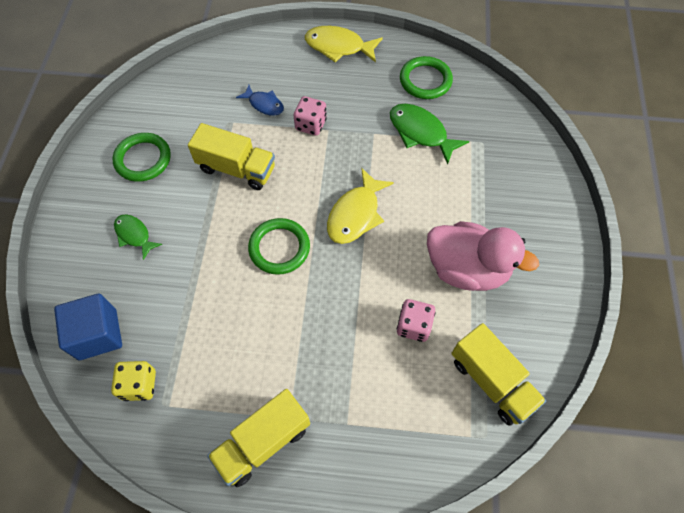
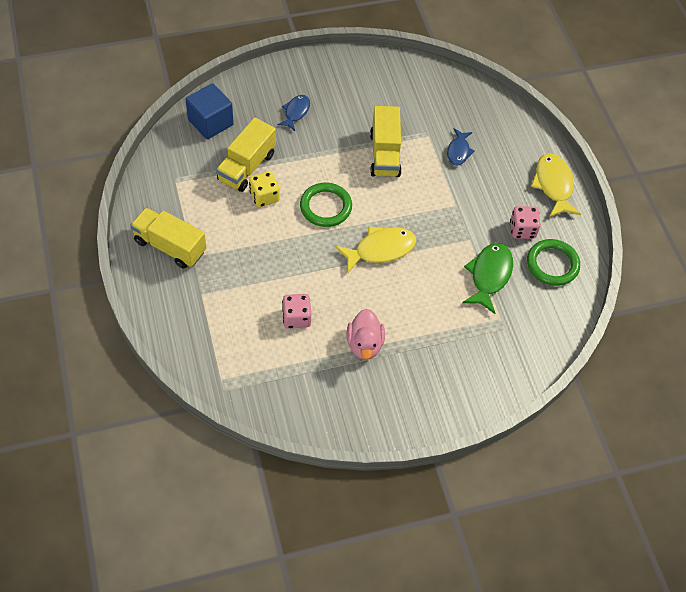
camera: 65 degrees right, 5 degrees down
(134, 235) = (296, 112): green fish -> blue fish
(139, 385) = (184, 160): yellow dice -> yellow dice (264, 197)
(143, 159) = (363, 91): green ring -> none
(311, 125) = (454, 191): pink dice -> pink dice (522, 230)
(355, 214) = (380, 249): yellow fish -> yellow fish turned 150 degrees clockwise
(466, 269) = (364, 344): pink duck -> pink duck, size x0.64
(491, 381) = (271, 384): yellow truck -> yellow truck (246, 167)

